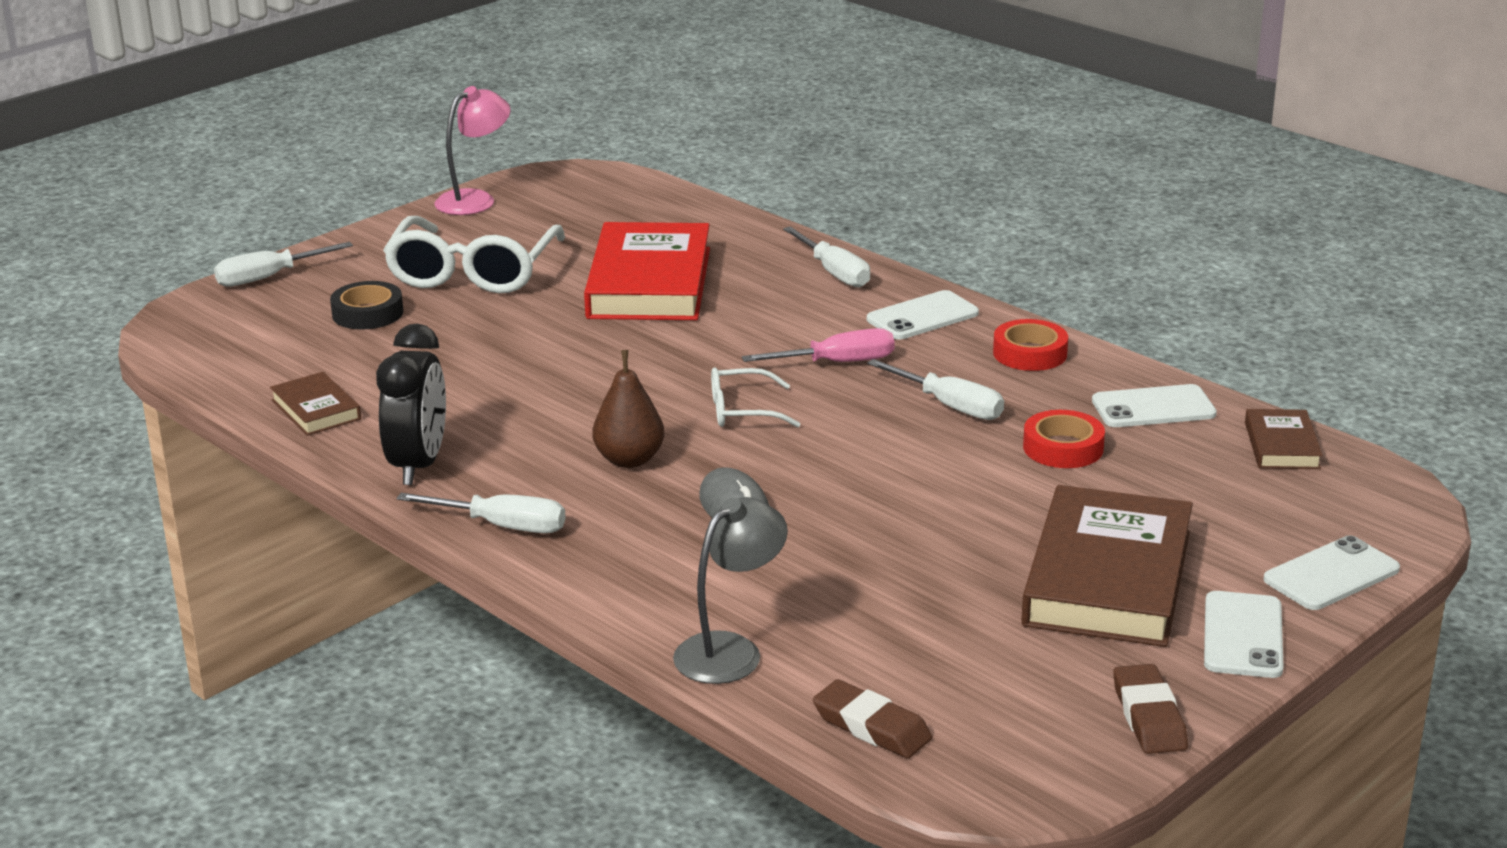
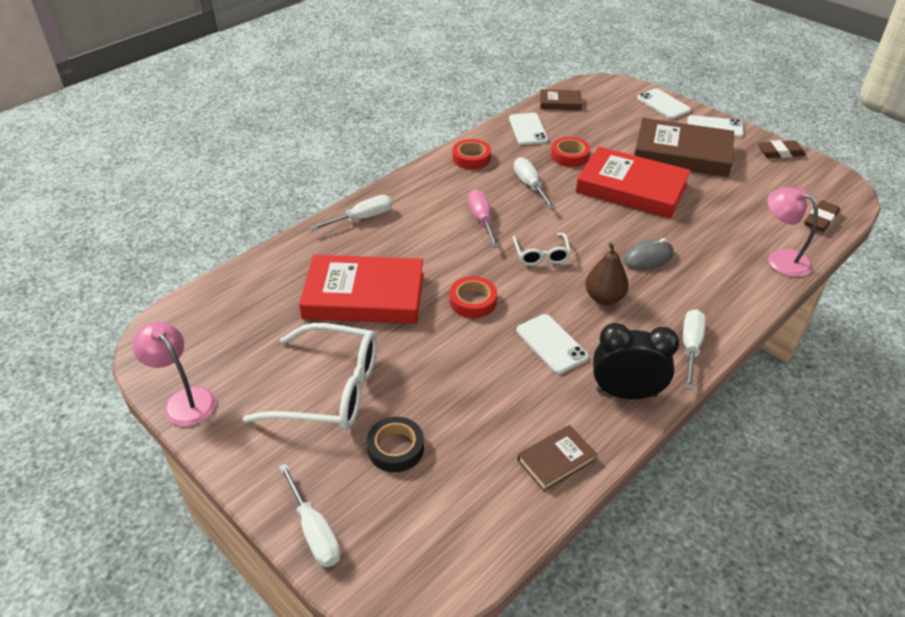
camera: 90 degrees left, 15 degrees up
(630, 356) = (473, 301): none -> red tape
(730, 650) = (780, 259): grey lamp -> pink lamp
(922, 316) = (425, 189): white phone -> white phone (551, 344)
(949, 406) = (530, 185): white screwdriver -> white screwdriver turned 60 degrees counterclockwise
(957, 507) = (631, 188): none -> red book

